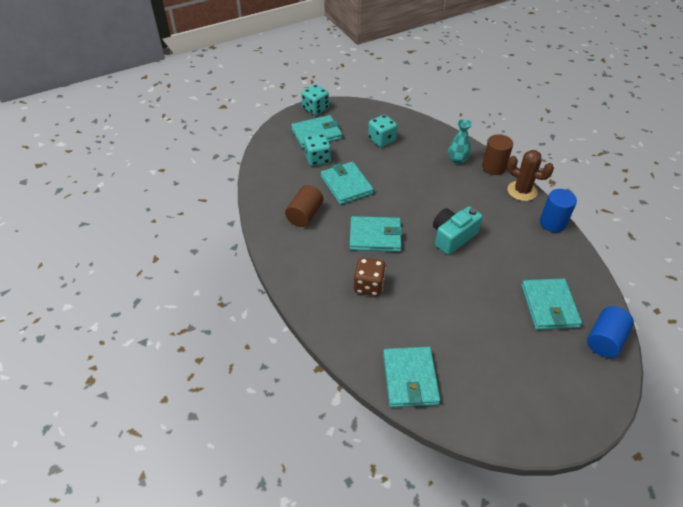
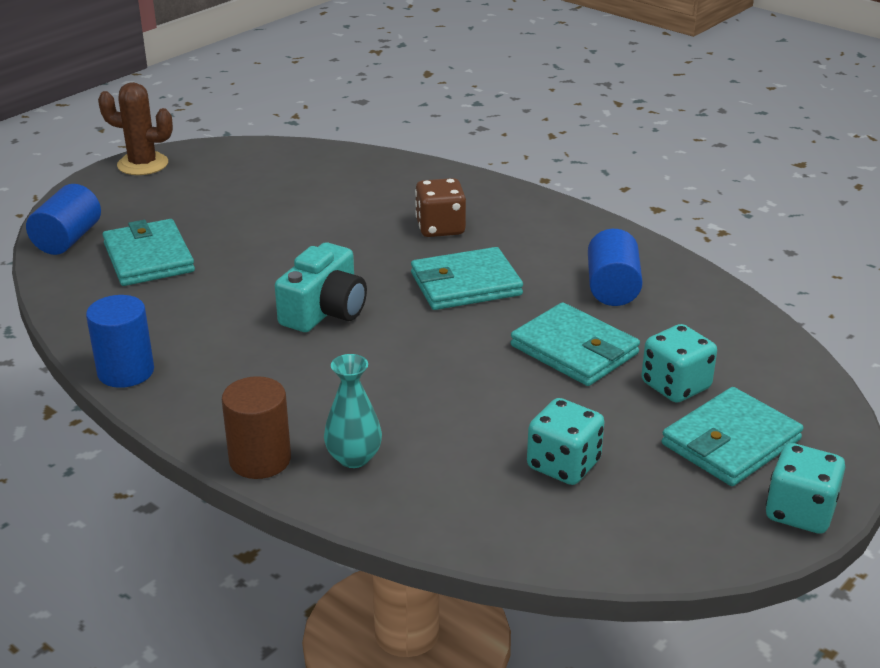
camera: 160 degrees right, 15 degrees down
(305, 215) = (612, 288): brown cylinder -> blue cylinder
(410, 378) = (341, 165): turquoise wallet -> none
(522, 191) = (190, 419): brown cactus -> brown cactus (143, 164)

